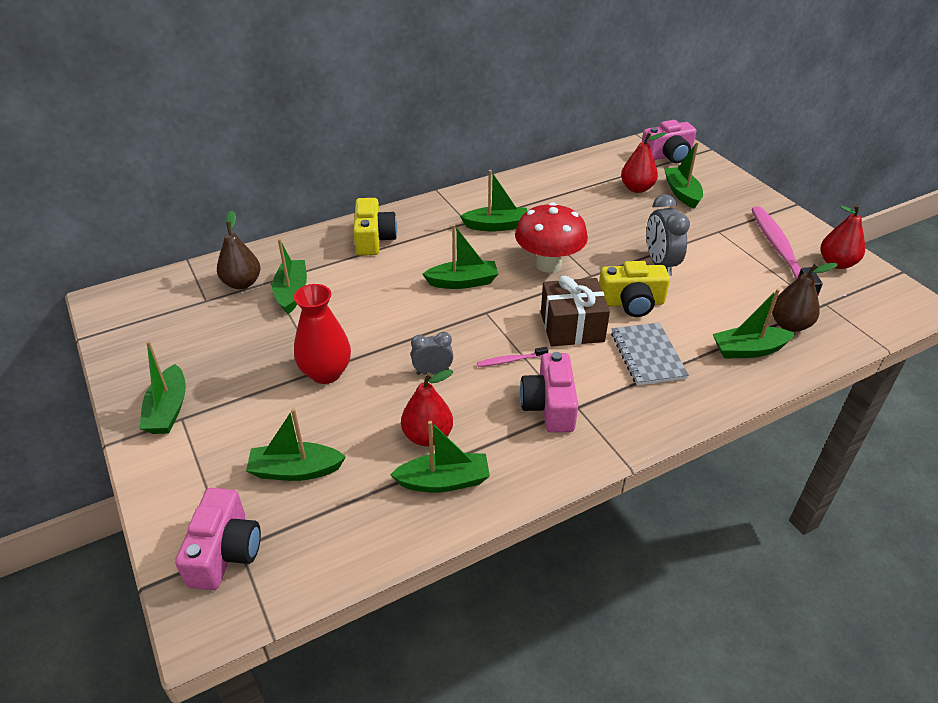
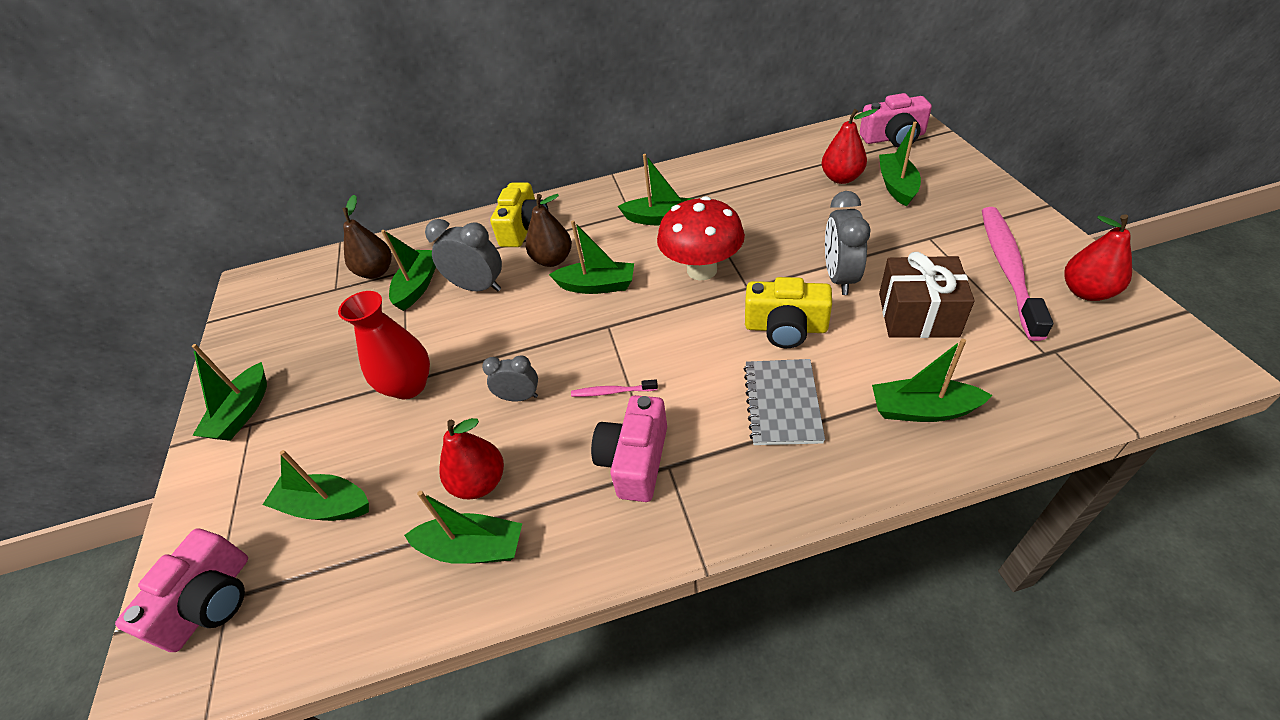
camera: 20 degrees right, 5 degrees up
(352, 290) = (478, 287): none -> grey clock
(572, 327) = (700, 354): brown gift -> brown gift (918, 315)
(789, 325) = (992, 378): brown pear -> brown pear (553, 260)

